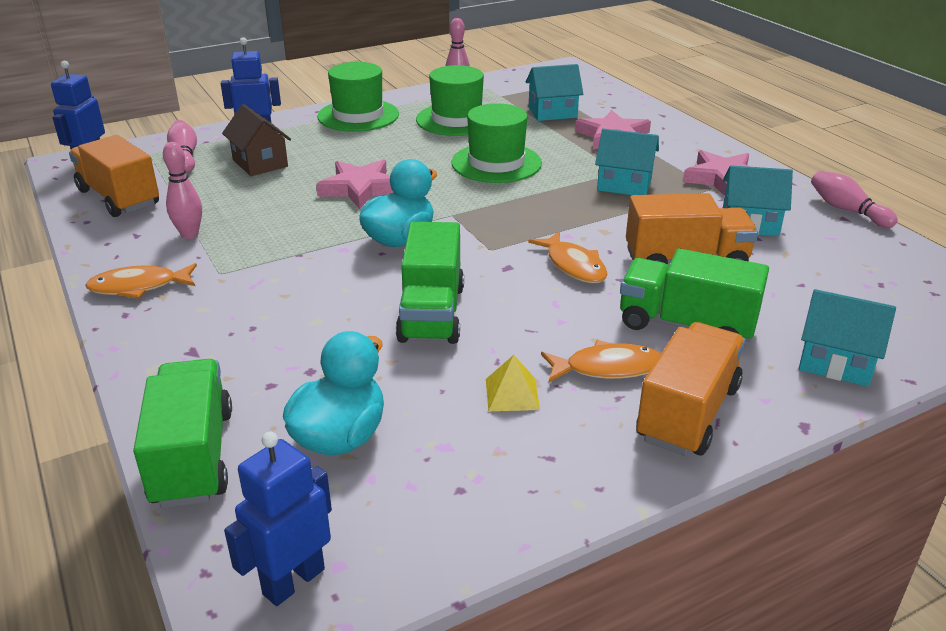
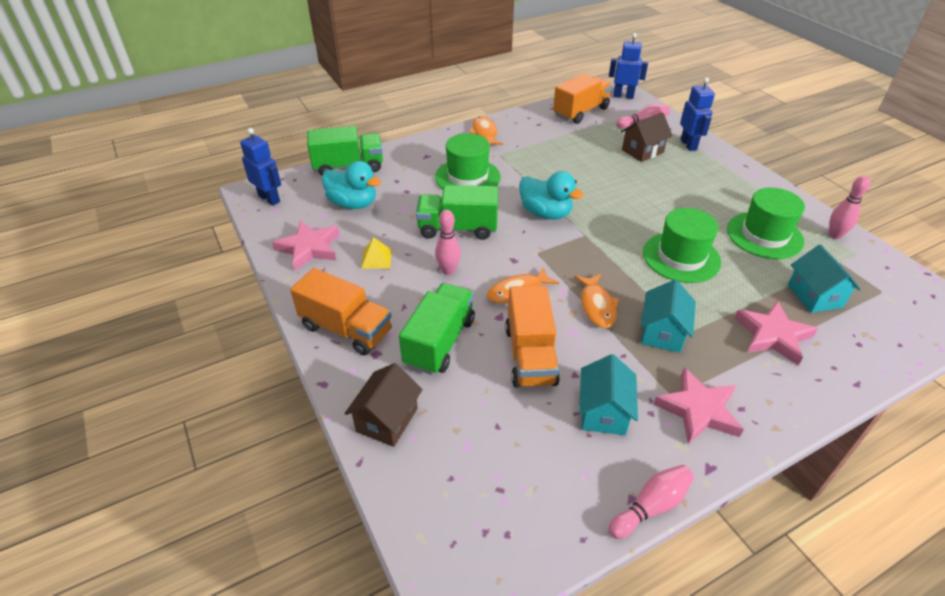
camera: 90 degrees right, 10 degrees up
(189, 234) = (541, 139): pink bowling pin -> pink bowling pin (448, 271)
(358, 115) = (746, 184): green hat -> green hat (467, 177)
(360, 188) = (616, 193): pink star -> pink star (309, 248)
(607, 368) = (395, 298): orange fish -> orange fish (597, 306)
(836, 362) = (387, 420): turquoise house -> brown house

